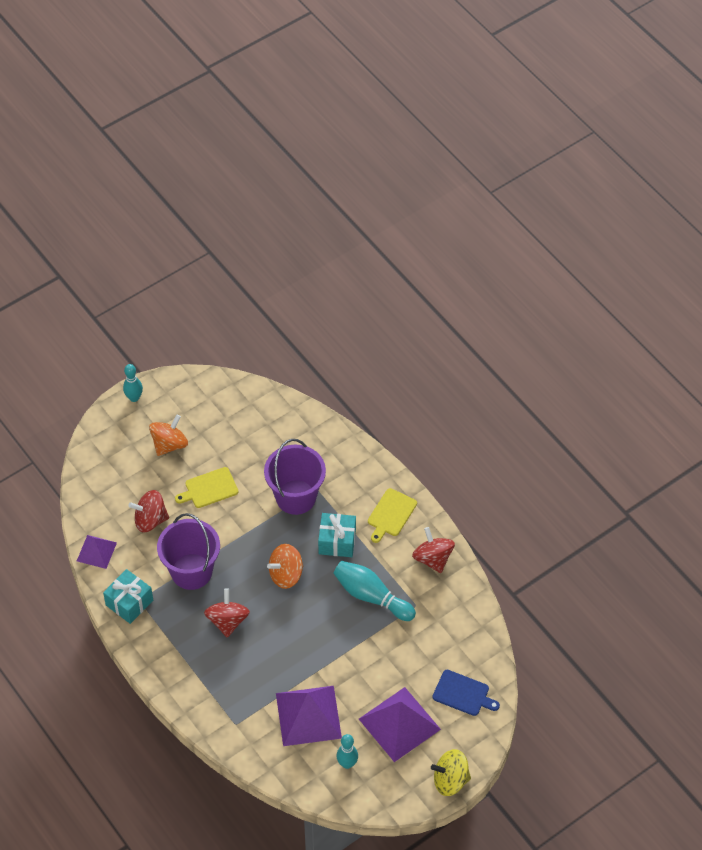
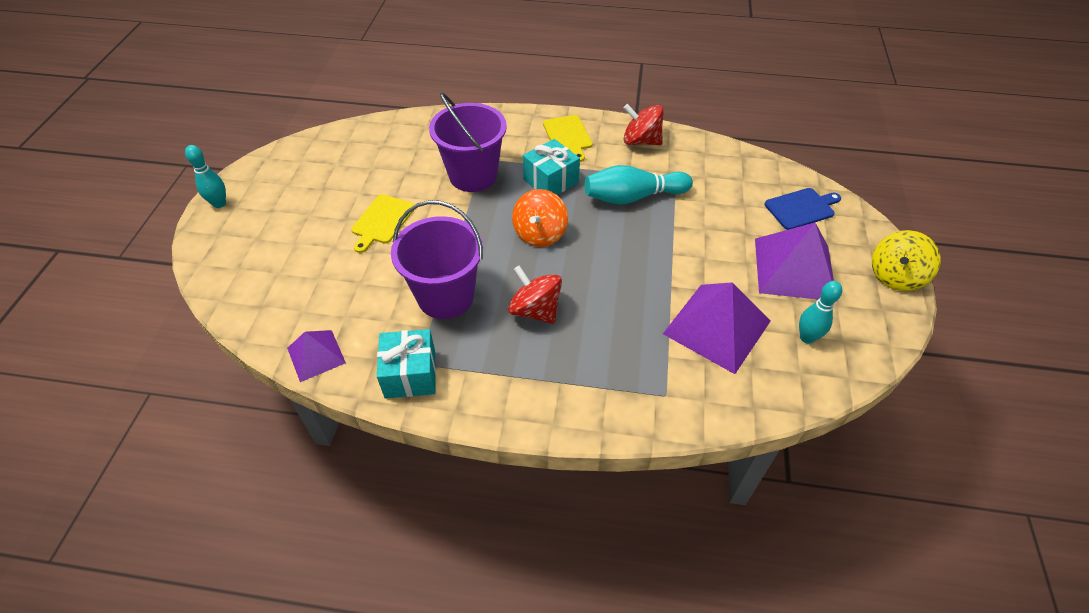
camera: 45 degrees left, 5 degrees down
(150, 520) = (348, 285): red spinning top -> none
(169, 444) = (299, 214): orange spinning top -> none

